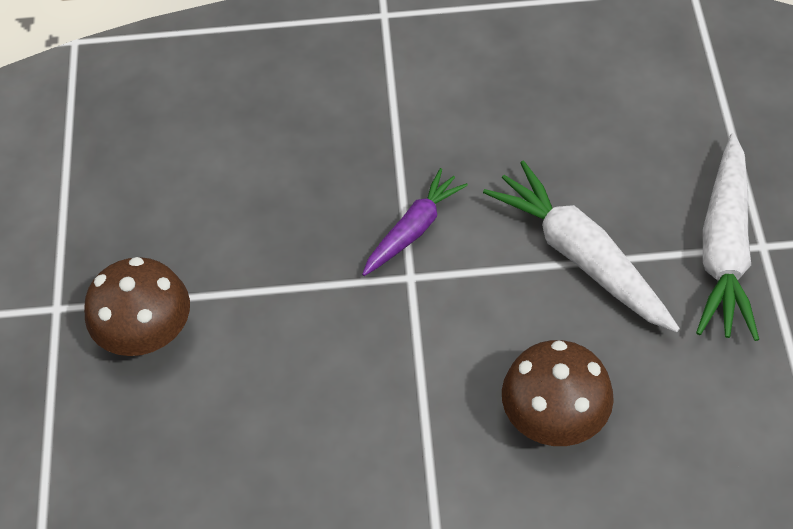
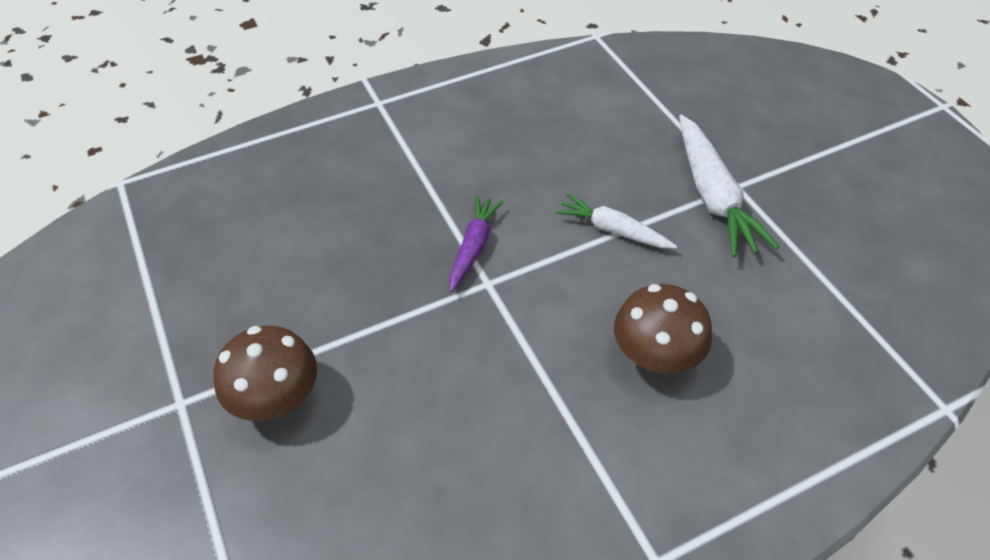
camera: 25 degrees left, 5 degrees down
(581, 257) = (613, 230): white carrot -> white carrot, size x0.62

